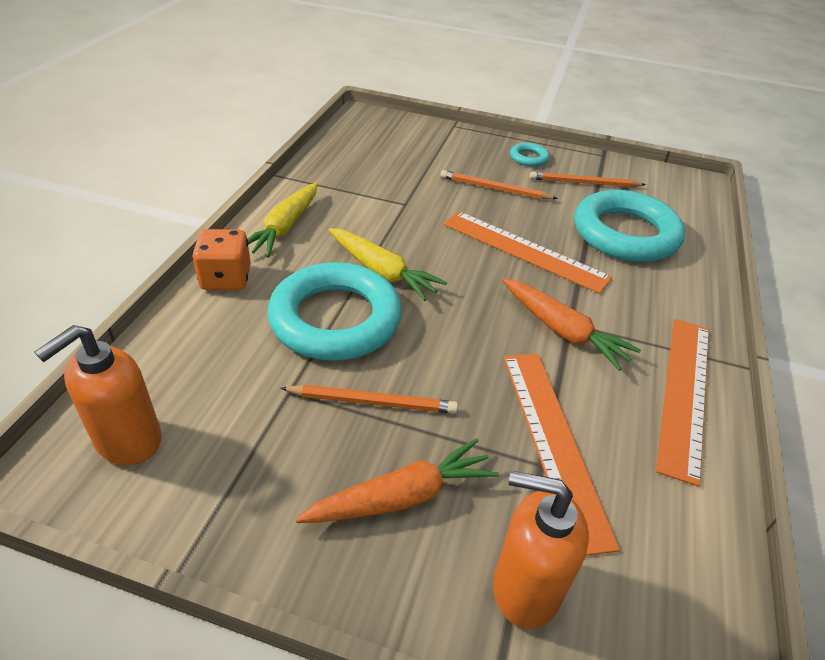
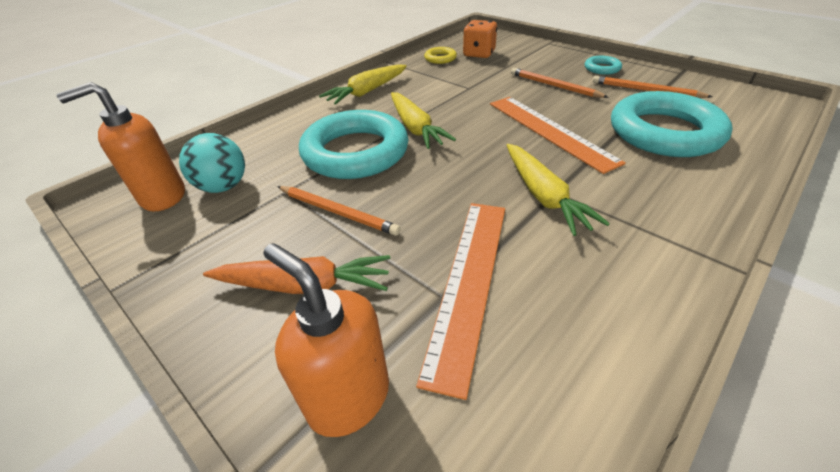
camera: 30 degrees right, 0 degrees up
(203, 405) = (223, 186): none -> turquoise ball
(226, 278) = (302, 116): orange dice -> orange dice (479, 54)
(342, 162) = (440, 58): none -> yellow ring
(562, 331) = (543, 195): orange carrot -> yellow carrot
(684, 393) = (644, 276): orange ruler -> none

